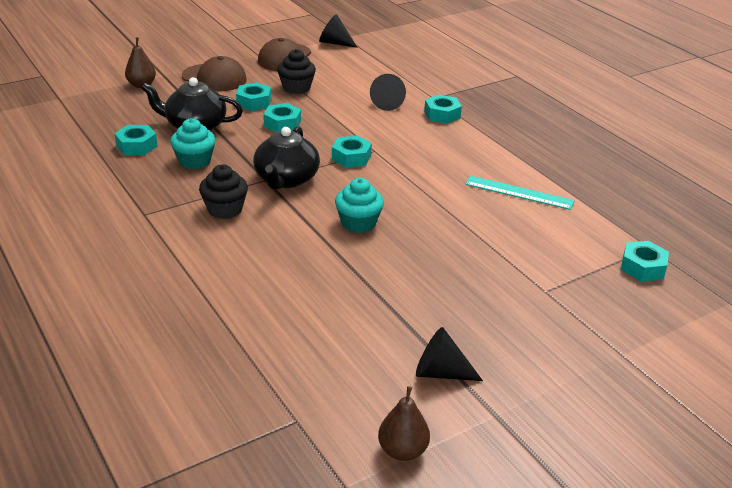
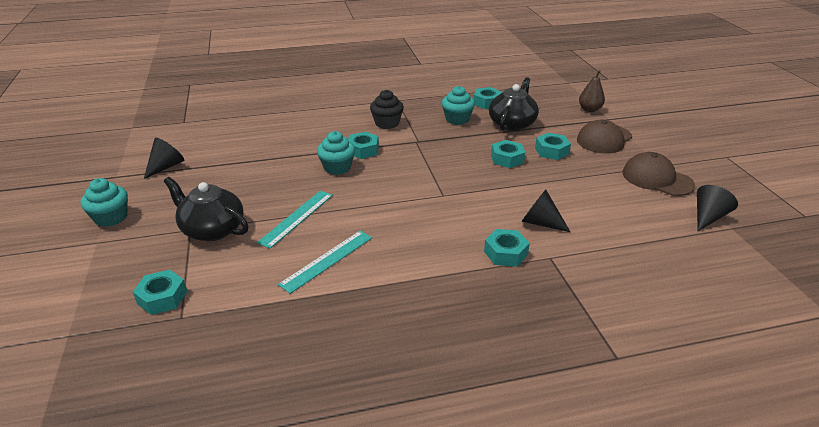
camera: 110 degrees right, 0 degrees up
(286, 179) = (414, 149): black teapot -> black teapot (212, 229)
(296, 88) = (581, 175): black cupcake -> none
(351, 157) = (435, 181): turquoise nut -> turquoise nut (363, 150)
(402, 450) = (131, 144): brown pear -> none
(472, 225) = (297, 218): none -> turquoise ruler
(576, 366) = (111, 218): none -> turquoise cupcake

